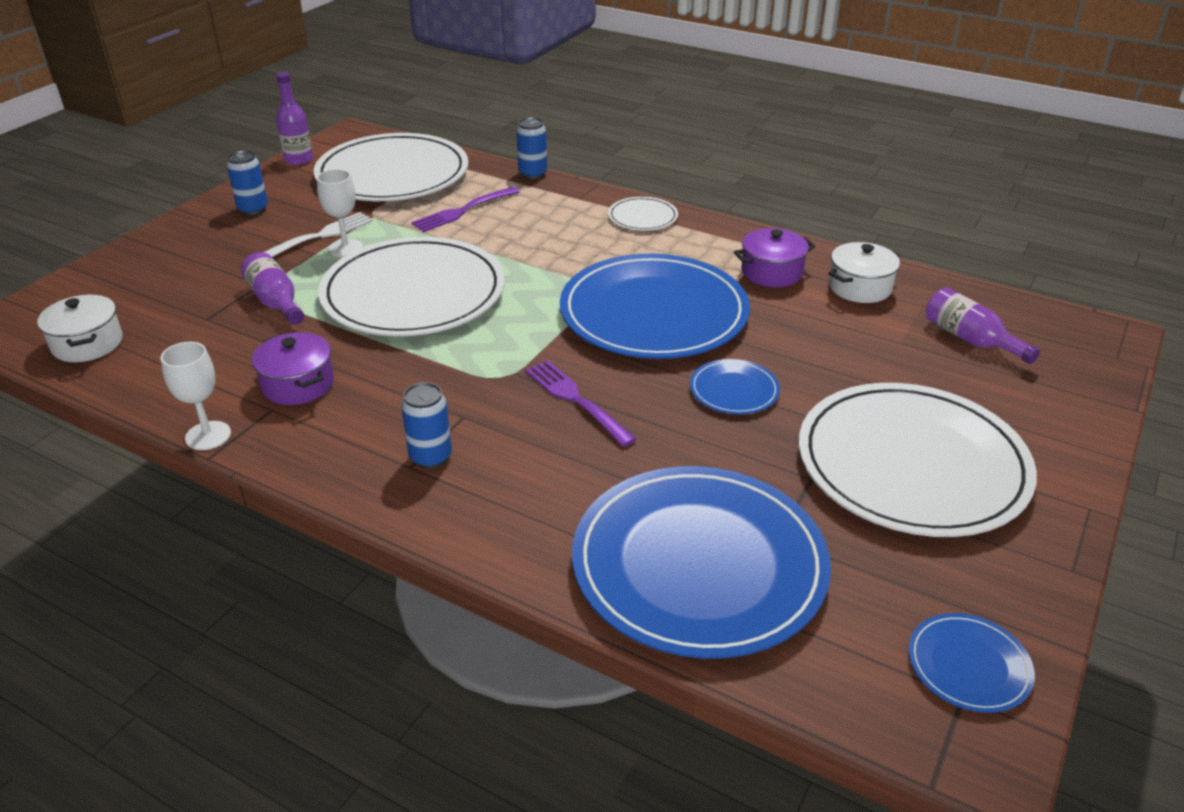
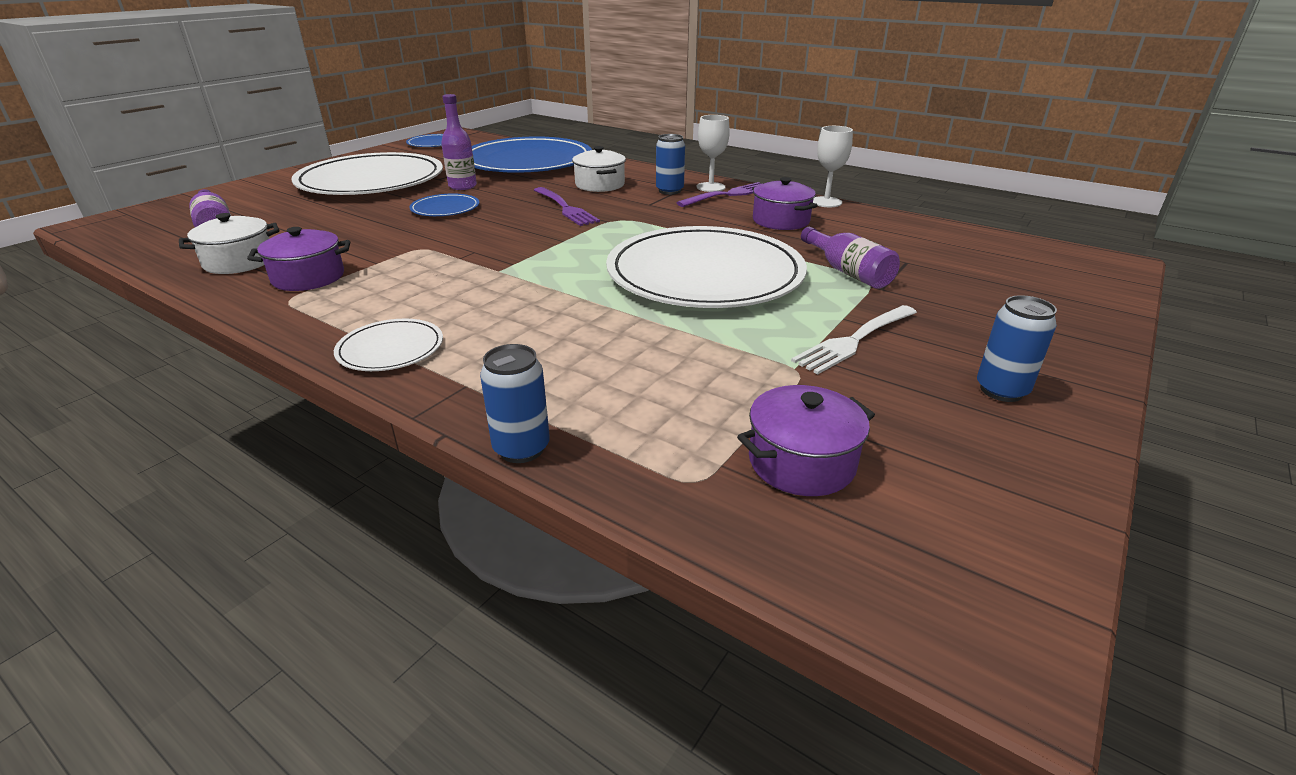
camera: 175 degrees left, 5 degrees down
(87, 344) = (996, 248): white pot -> white pot (600, 185)
(299, 160) = (1042, 524): purple bottle -> purple bottle (462, 186)
(345, 248) = (807, 323): white goblet -> white goblet (710, 187)
(392, 174) = (801, 462): white plate -> purple pot
(464, 210) = (654, 372): purple fork -> purple fork (727, 195)
(653, 312) = (466, 251): blue plate -> none

